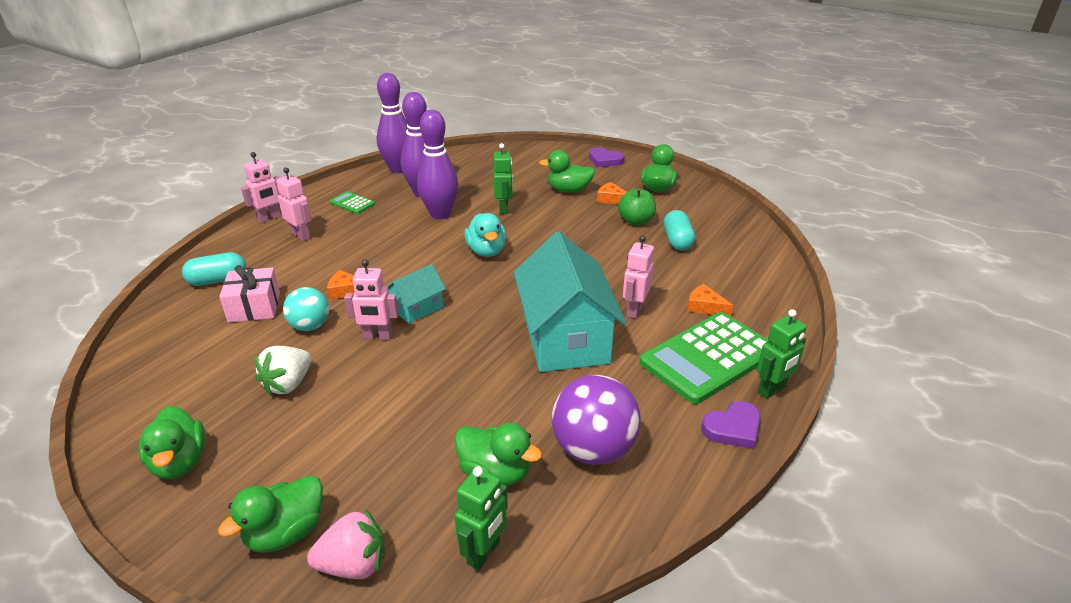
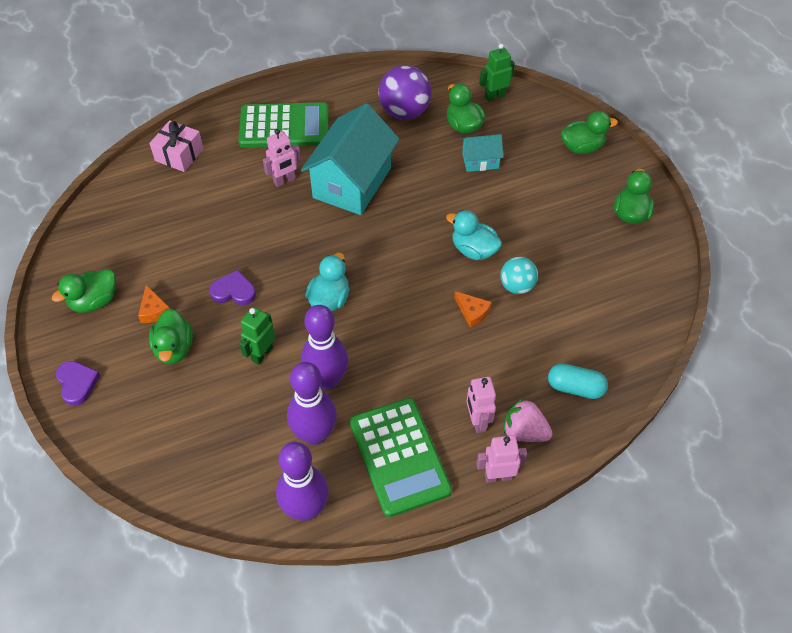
camera: 145 degrees left, 20 degrees up
(254, 307) = (553, 332): pink gift -> pink gift (179, 155)
(288, 384) = (551, 239): white strawberry -> none
(352, 203) = (399, 456): green calculator -> green calculator, size x2.23
(353, 565) = (555, 119): pink strawberry -> pink strawberry (524, 432)
(377, 336) = (473, 250): pink robot -> turquoise duck
(417, 308) = (429, 262): turquoise house -> turquoise house (480, 161)
(568, 190) = (174, 348): green duck -> green duck turned 45 degrees clockwise
(636, 221) = (172, 267): green apple -> none
(677, 241) = (171, 226): turquoise capsule -> none
(705, 307) = (237, 159): orange cheese -> none
(733, 428) = (324, 87): purple heart -> purple heart (234, 291)
(772, 390) = (277, 93): green robot -> none

